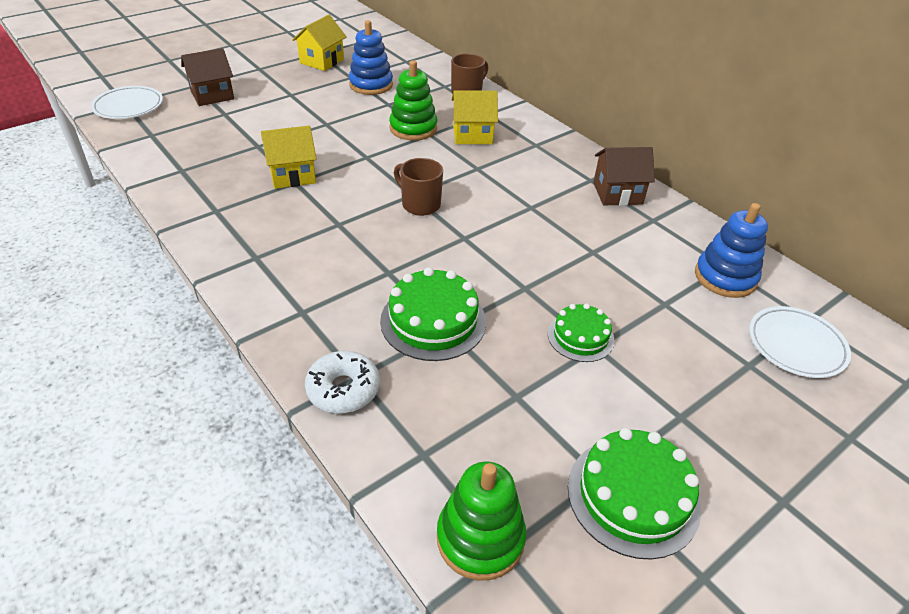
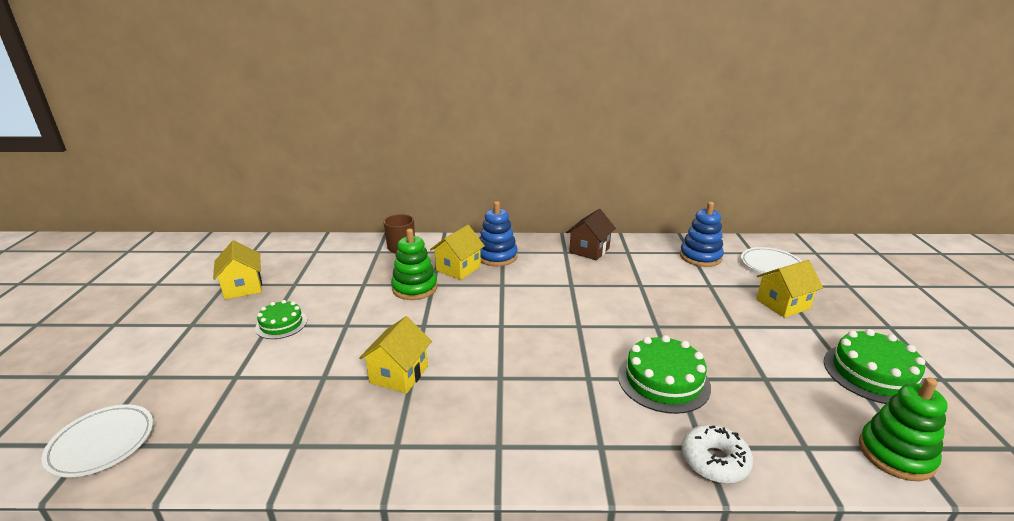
camera: 50 degrees left, 15 degrees down
(212, 95) = (187, 372): brown house -> none
(371, 85) = (322, 280): blue stacking toy -> blue stacking toy (497, 256)
(420, 204) = (518, 327): brown mug -> none
(580, 337) = (721, 327): green cake -> green cake (281, 324)
(702, 378) = (782, 304): none -> yellow house

